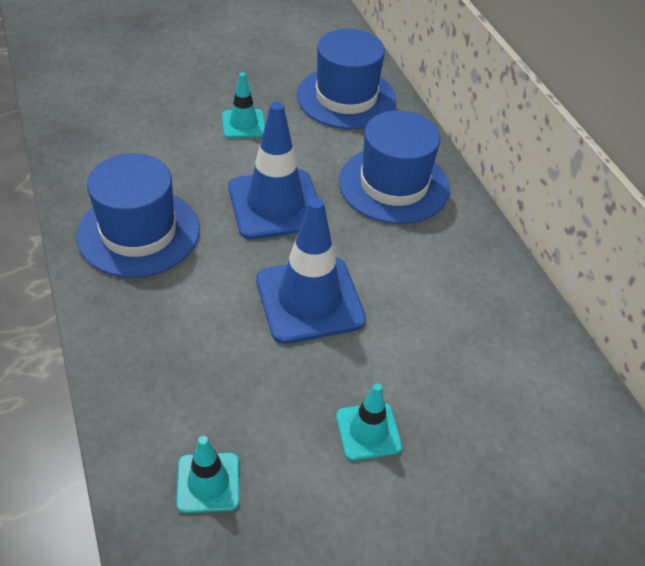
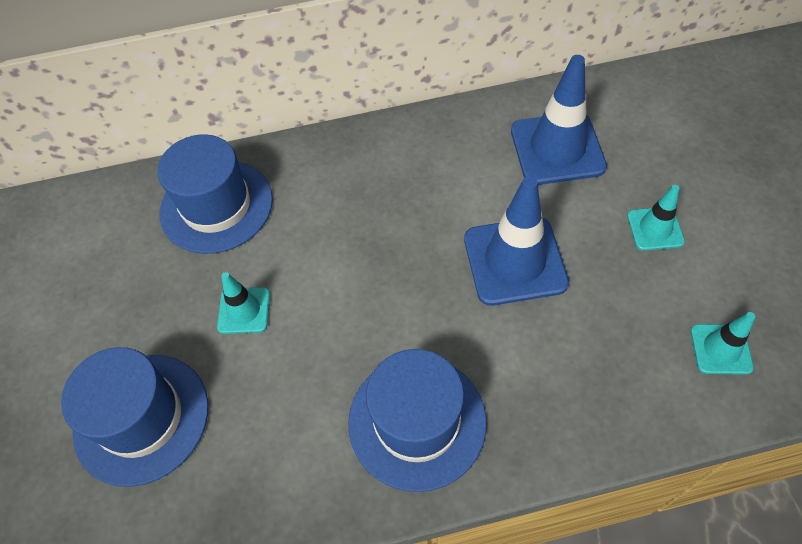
camera: 75 degrees left, 10 degrees up
(275, 204) = (383, 283): blue traffic cone -> blue traffic cone (557, 149)
(394, 185) = (363, 179): blue hat -> blue hat (141, 418)

